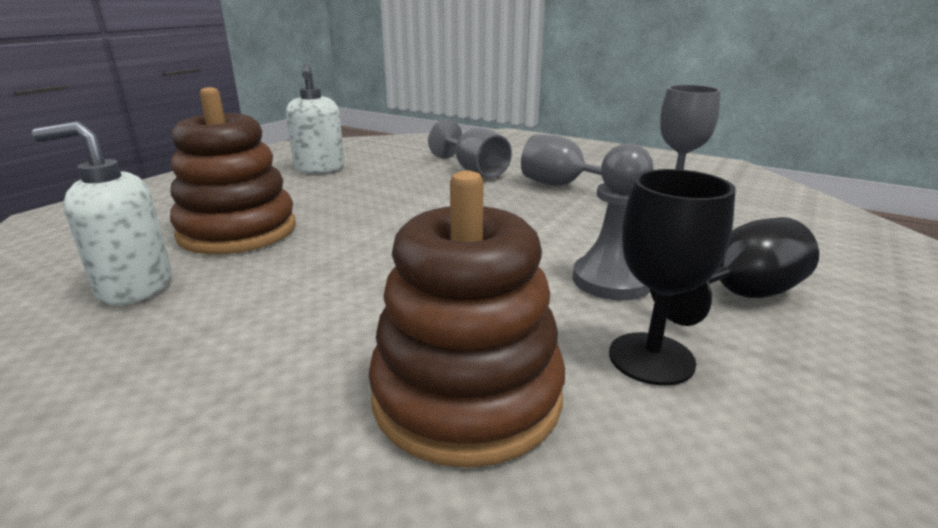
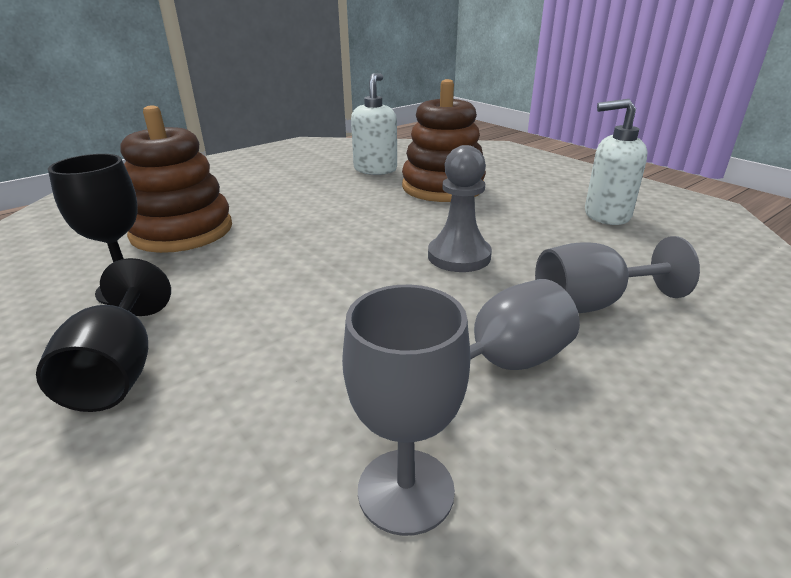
camera: 110 degrees right, 5 degrees up
(612, 280) = (225, 309): grey pawn -> grey pawn (459, 256)

